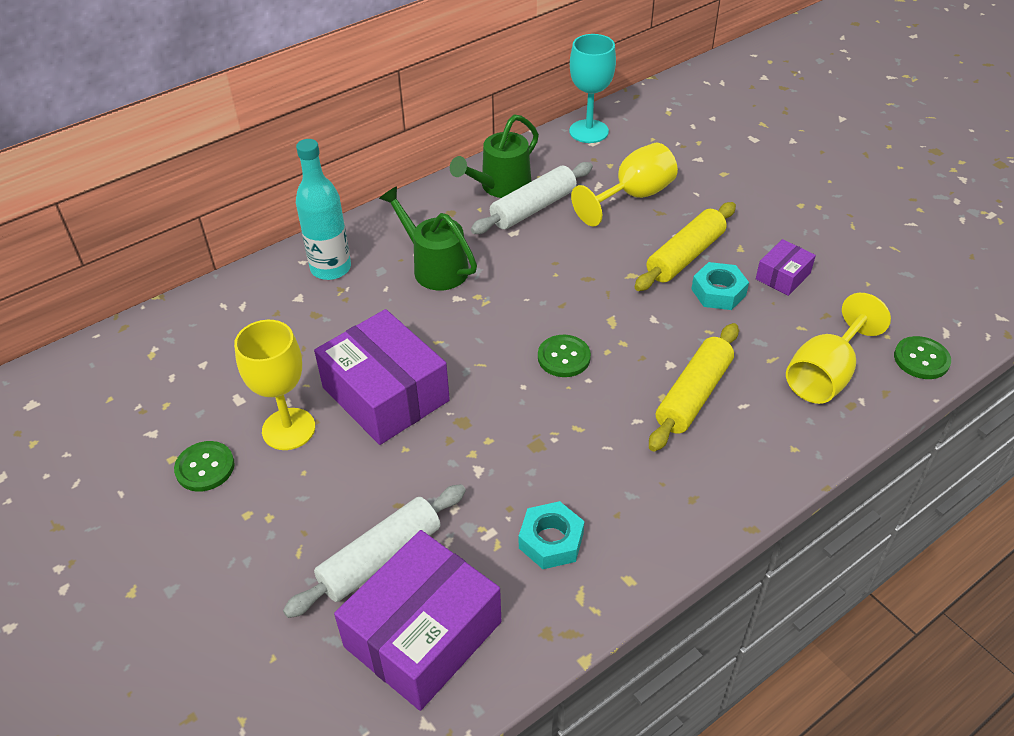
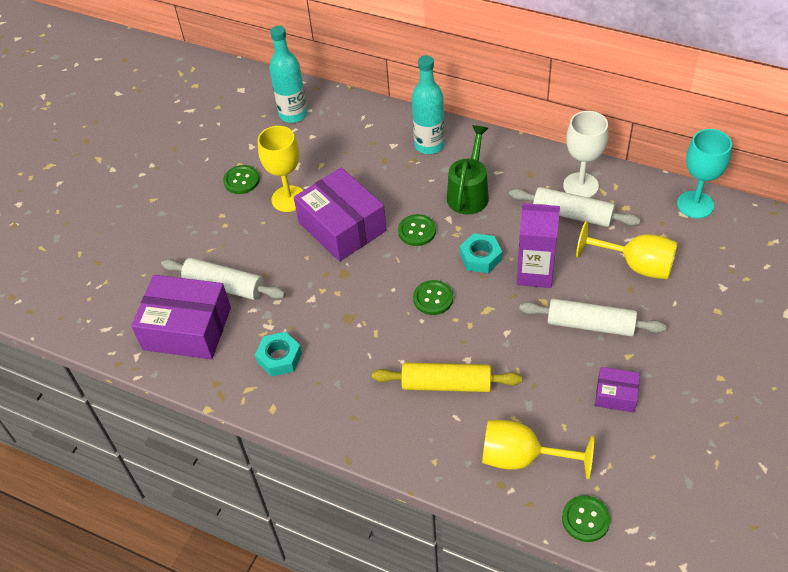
camera: 65 degrees right, 5 degrees up
(143, 367) = (293, 114): none -> turquoise bottle
(385, 394) = (342, 226): purple box -> purple box turned 60 degrees counterclockwise
(452, 331) = (417, 231): none -> green button
(500, 187) = (580, 186): green watering can -> white goblet
(589, 265) = (535, 273): none -> purple carton
(685, 256) = (590, 324): yellow rolling pin -> white rolling pin
(718, 292) = (565, 360): turquoise nut -> turquoise nut (480, 257)

